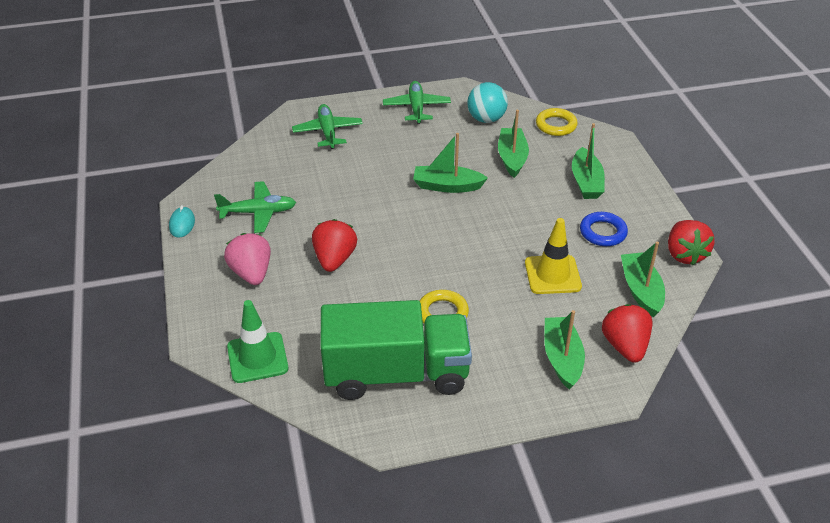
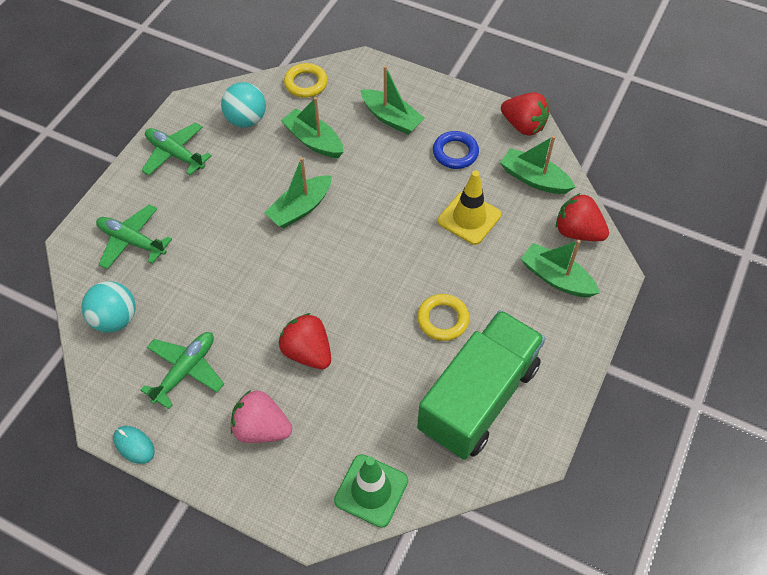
camera: 50 degrees left, 15 degrees up
(263, 161) = (115, 319): none -> turquoise ball

